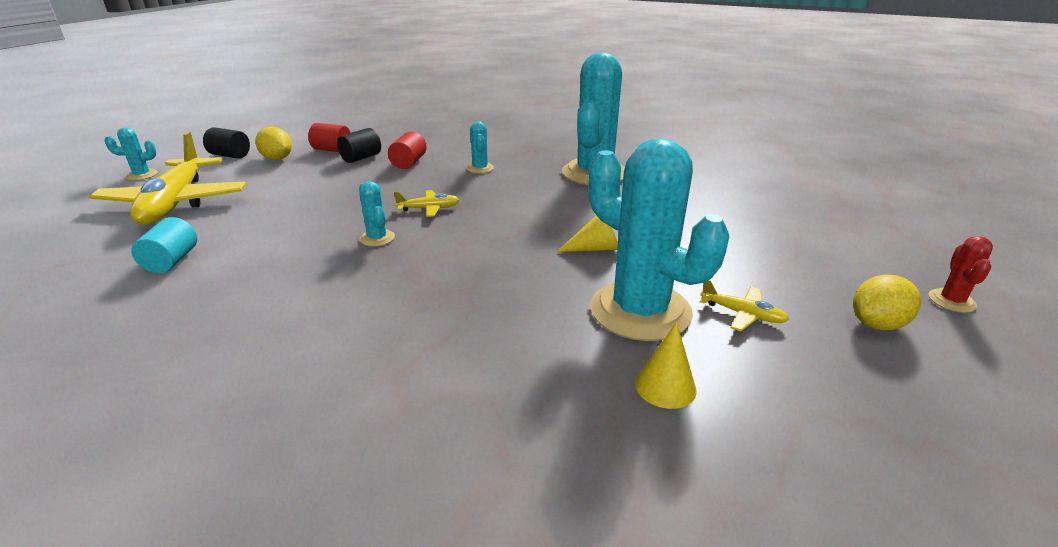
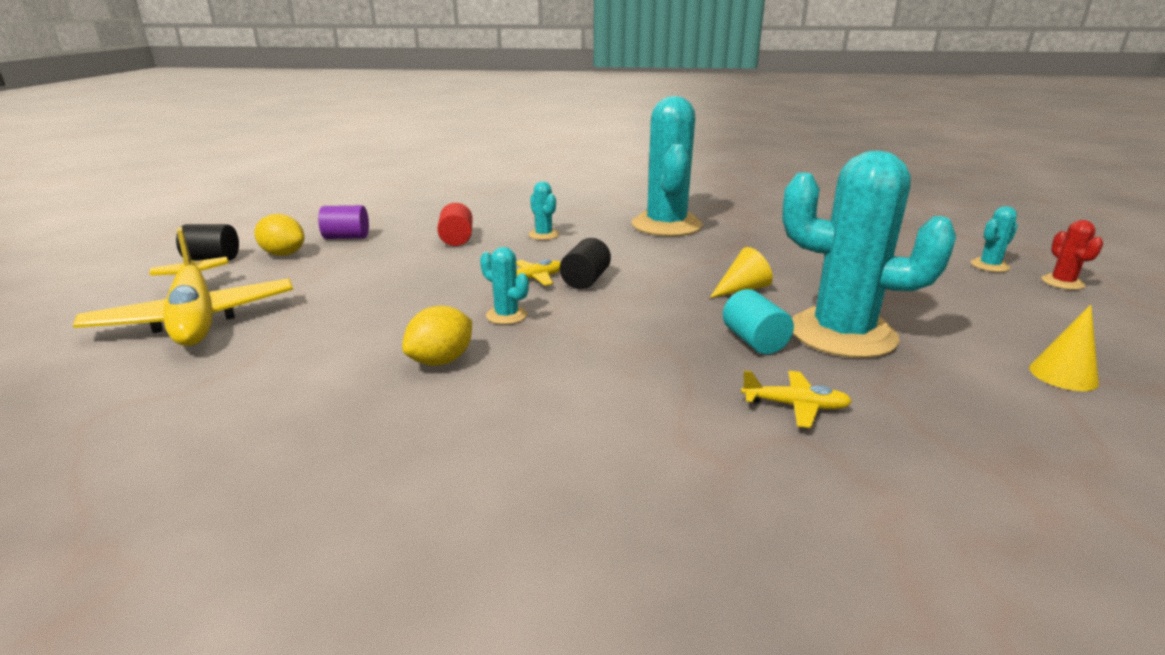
camera: 20 degrees left, 5 degrees down
(142, 175) = (104, 295): turquoise cactus -> turquoise cactus (989, 266)
(172, 261) = (268, 381): turquoise cylinder -> turquoise cylinder (754, 341)
(332, 150) = (346, 237): red cylinder -> purple cylinder
(361, 158) = (393, 241): black cylinder -> black cylinder (585, 280)
(665, 386) = (932, 390): yellow cone -> yellow cone (1063, 375)
(742, 314) = (927, 320): yellow plane -> yellow plane (795, 406)
(877, 324) = (1032, 309): yellow lemon -> yellow lemon (441, 361)

